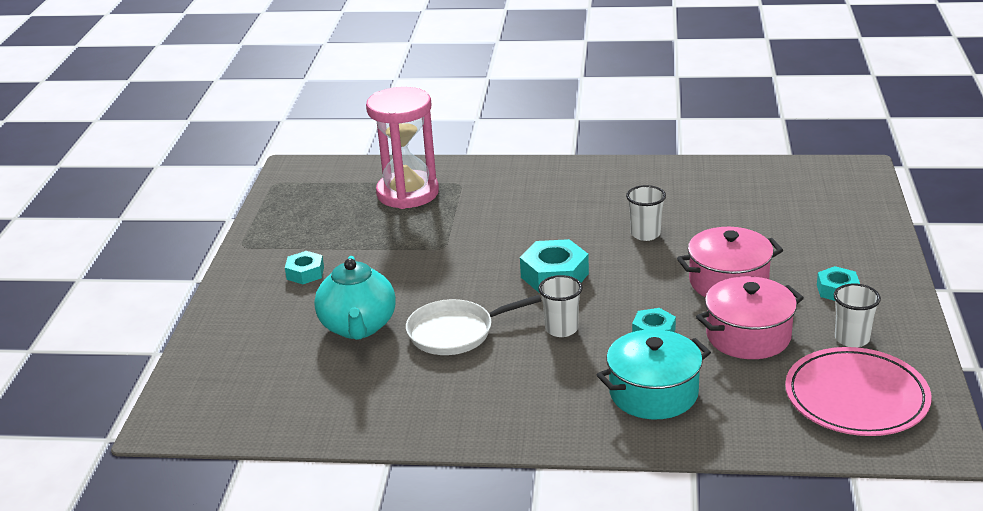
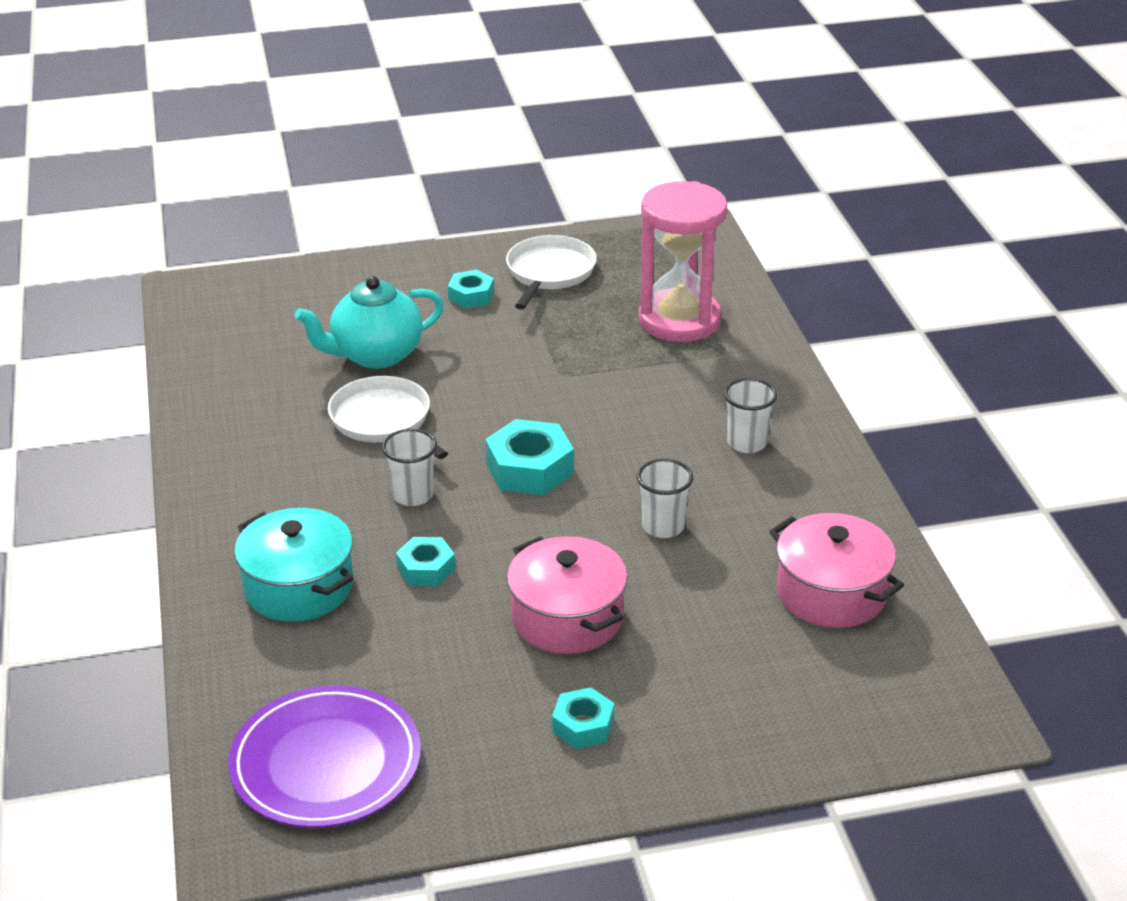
camera: 70 degrees right, 5 degrees up
(301, 235) = (549, 273): none -> white pan
(748, 336) = (441, 651): pink pot -> pink pot (831, 593)
(852, 339) = (461, 749): white cup -> white cup (747, 443)
(856, 397) = (326, 763): pink plate -> purple plate

